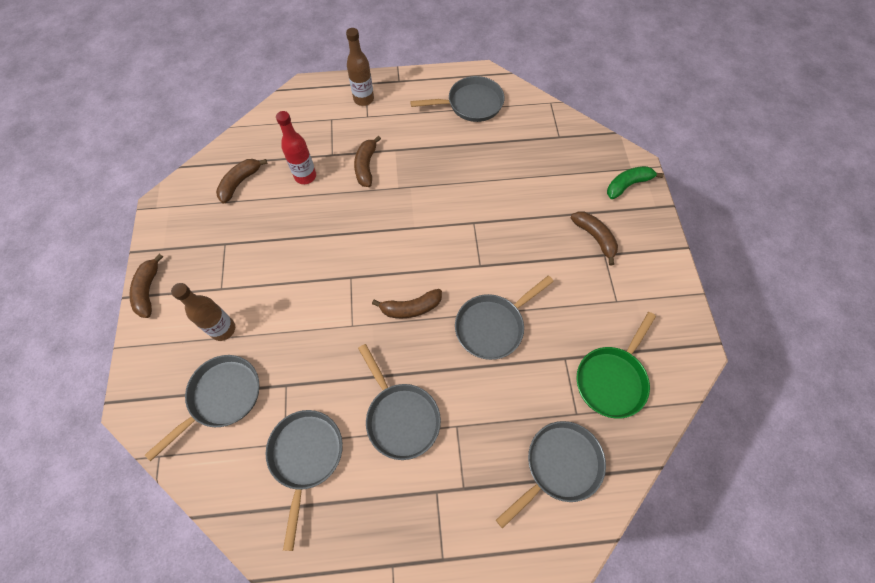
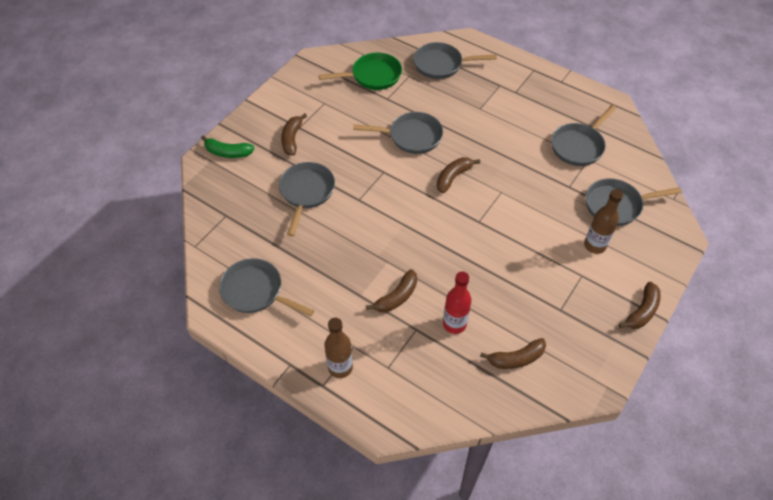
camera: 140 degrees left, 10 degrees down
(400, 417) = (508, 130): grey pan -> grey pan (306, 192)
(411, 308) = (453, 177): brown banana -> brown banana turned 75 degrees counterclockwise

